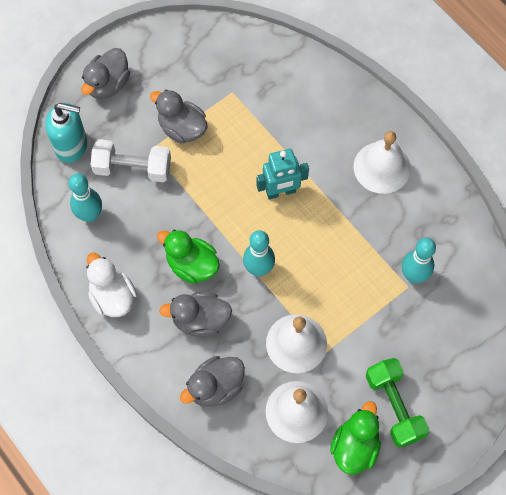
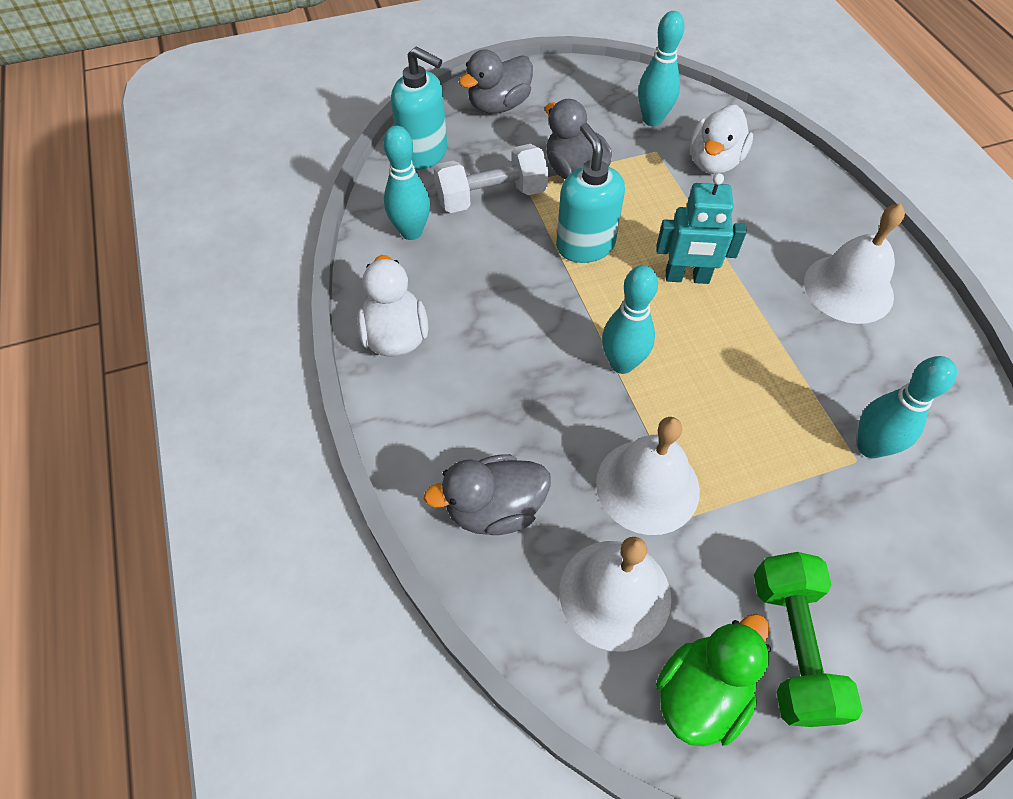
camera: 20 degrees right, 10 degrees down
(133, 168) = (491, 197): white dumbbell -> white dumbbell turned 45 degrees counterclockwise
(192, 265) = (524, 330): green duck -> none
(200, 320) = (508, 405): grey duck -> none
(208, 188) = (585, 245): none -> turquoise soap dispenser
(221, 64) = (652, 120): none -> turquoise bowling pin
(274, 89) = (714, 162): none -> white duck

